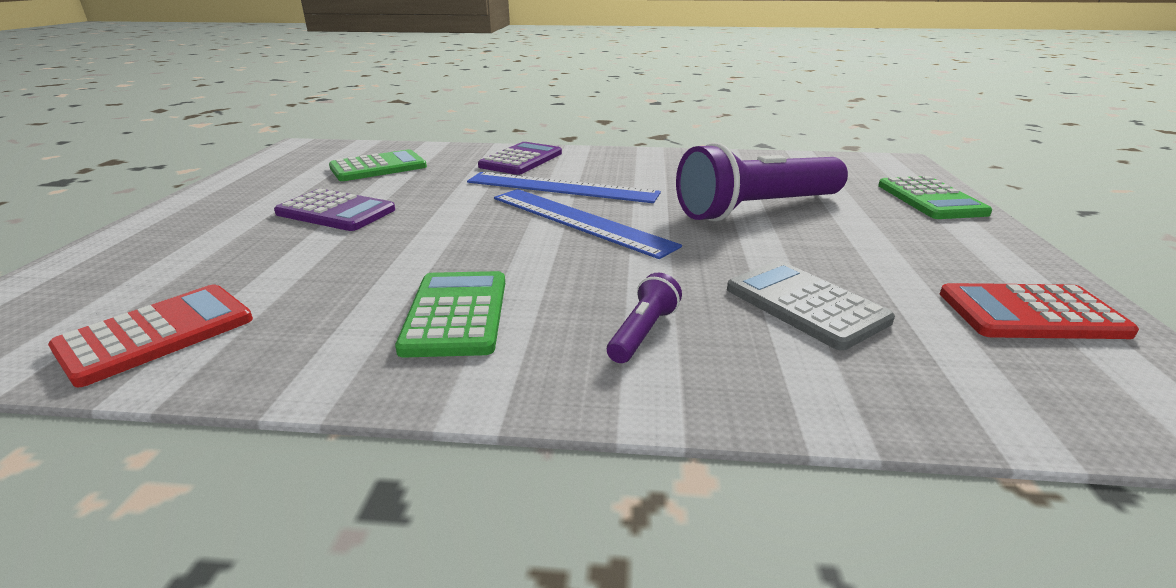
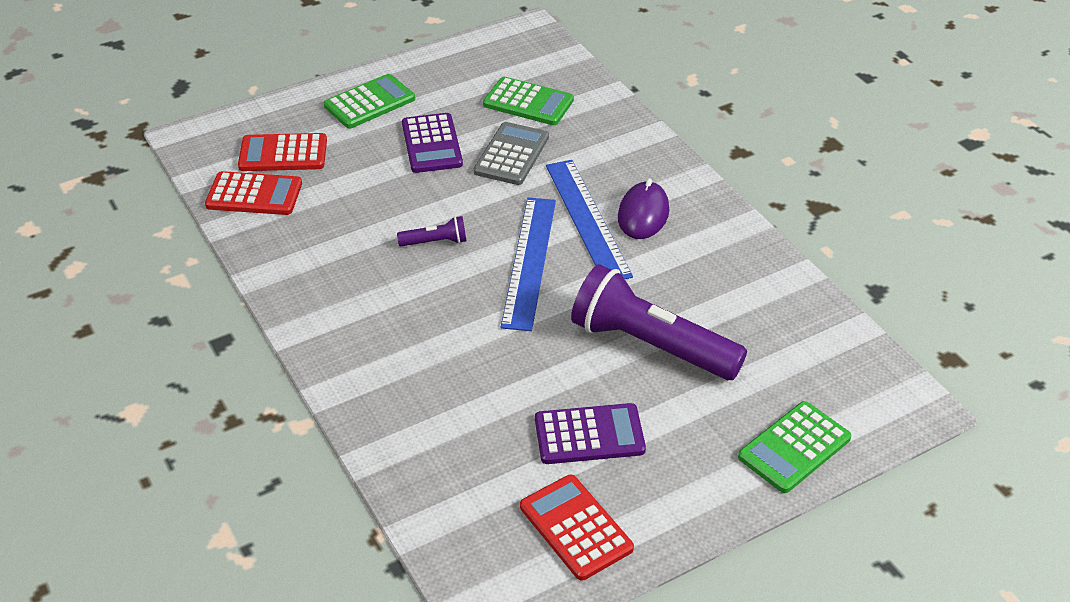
camera: 55 degrees right, 15 degrees up
(145, 288) = (283, 154): none -> red calculator
(456, 314) = (356, 280): green calculator -> green calculator (369, 102)
(521, 160) = (629, 162): purple calculator -> purple calculator (589, 435)
(588, 171) = (643, 214): none -> purple mouse
(643, 332) = (398, 360): purple flashlight -> purple flashlight (435, 242)
(805, 305) = (493, 417): grey calculator -> grey calculator (511, 155)

